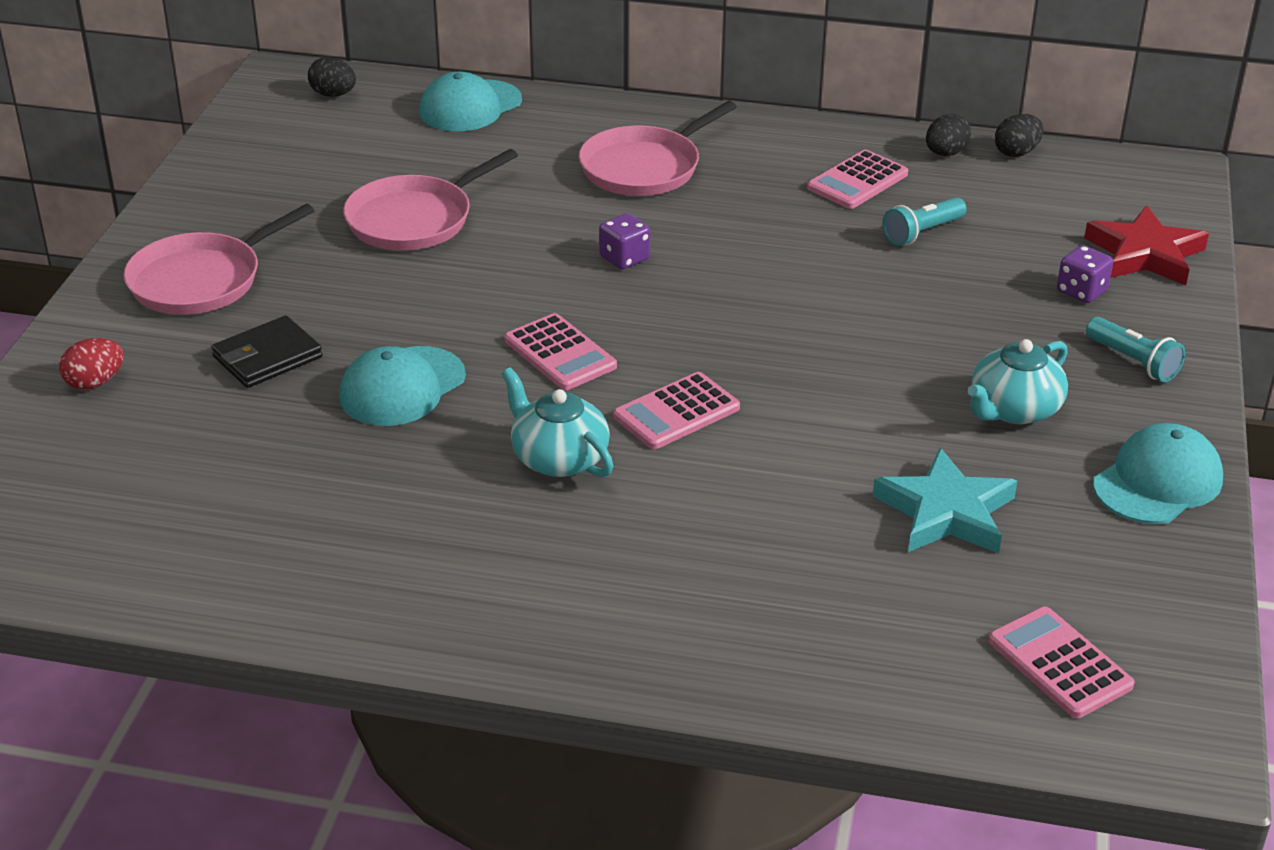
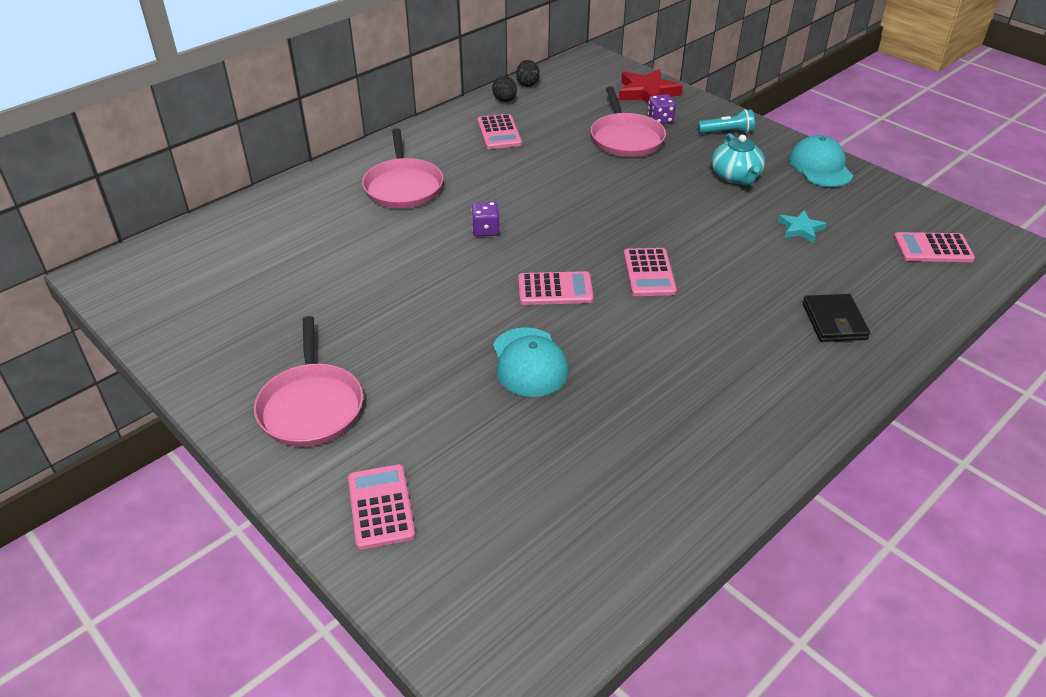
camera: 55 degrees left, 5 degrees up
(95, 382) = (381, 507): red egg -> pink calculator
(267, 357) = (437, 408): black wallet -> black wallet (834, 321)
(333, 95) = (159, 262): black egg -> none
(414, 219) = (352, 287): pink pan -> pink pan (626, 138)
(470, 106) = (253, 217): turquoise cap -> none
(558, 458) = (655, 330): turquoise teapot -> none
(922, 233) = (566, 136): turquoise flashlight -> none
(946, 512) = (800, 229): turquoise star -> turquoise star, size x0.58

